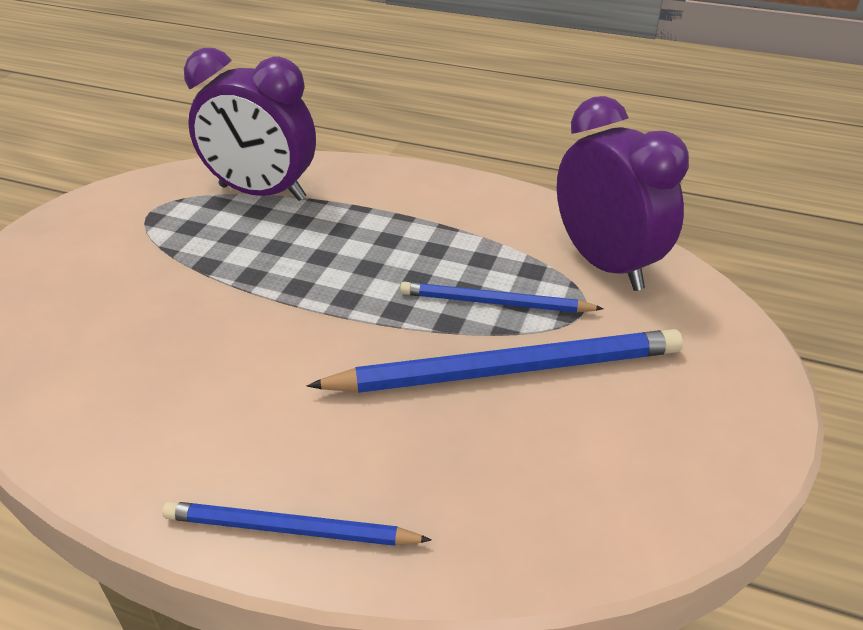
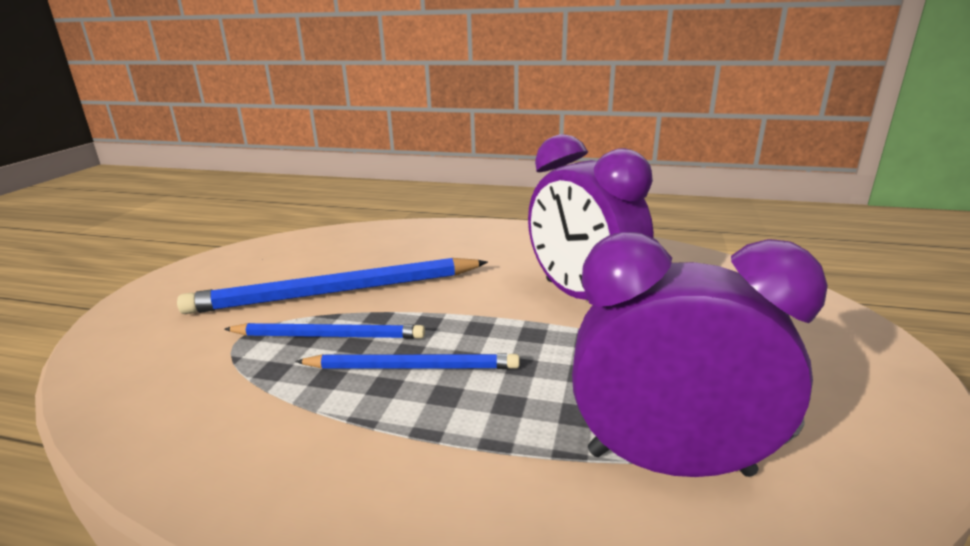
camera: 175 degrees right, 15 degrees down
(291, 529) = (475, 229): blue pencil -> blue pencil (411, 367)
(605, 264) = (177, 385): purple clock -> purple clock (582, 297)

